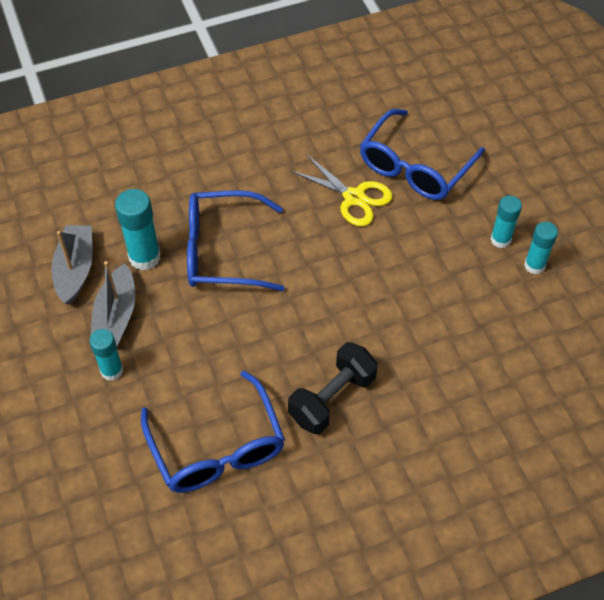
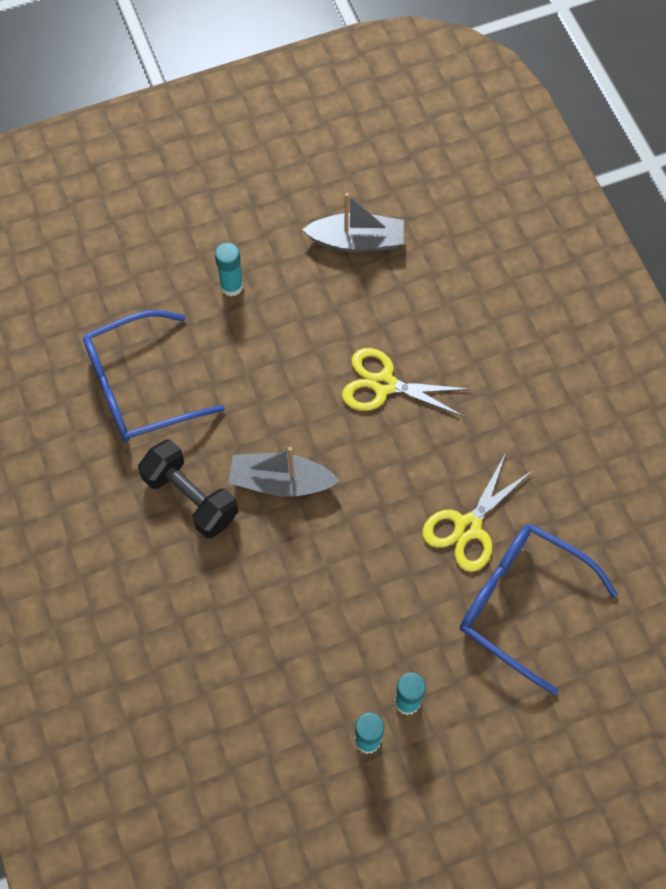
camera: 90 degrees right, 10 degrees up
(116, 316) = (297, 284): grey boat -> grey boat (281, 481)
(144, 257) = (374, 305): turquoise glue stick -> none
(224, 251) = (383, 384): blue glasses -> yellow scissors

